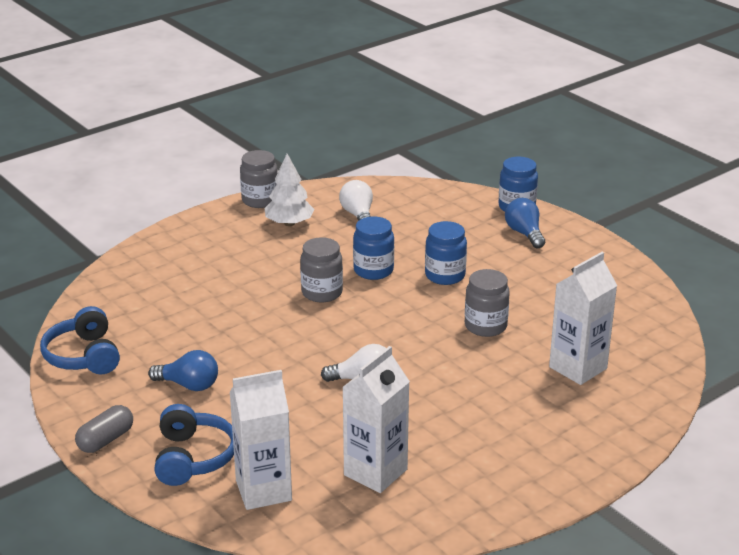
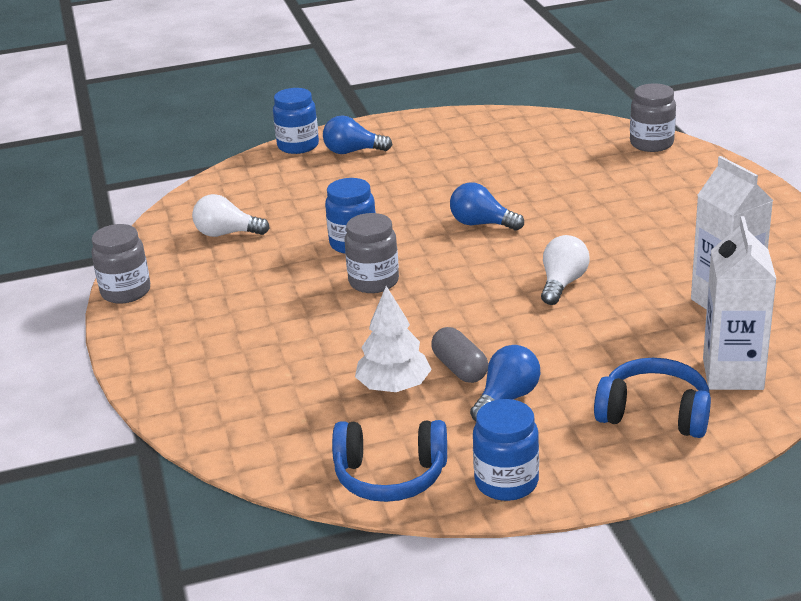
camera: 65 degrees left, 0 degrees up
(106, 440) = (590, 476): grey capsule -> grey capsule (460, 368)
(289, 223) = (201, 280): white tree -> white tree (394, 387)
(439, 322) = (481, 224): none -> blue light bulb
(445, 275) = (397, 206): blue jar -> blue jar (506, 482)
(485, 326) = (506, 201): grey jar -> grey jar (651, 144)
(578, 368) = (605, 171): white carton -> none

